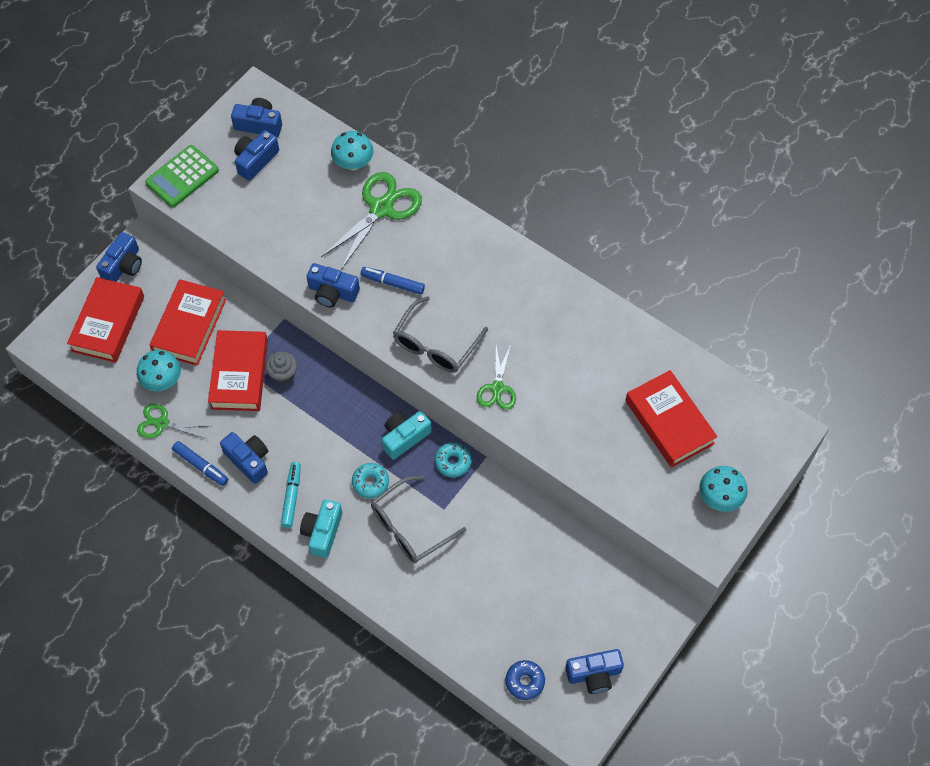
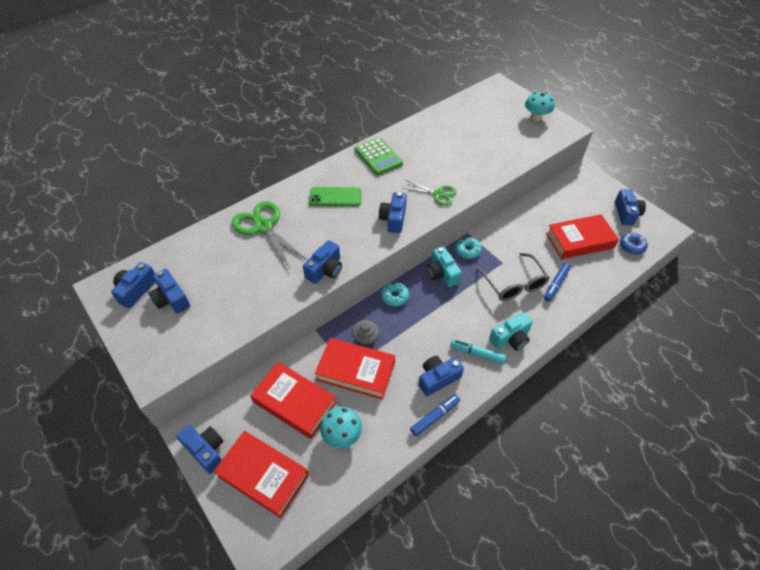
camera: 75 degrees left, 10 degrees down
(162, 423) = (385, 442): green scissors -> none
(182, 177) = (155, 358): green calculator -> green calculator (378, 157)
(322, 532) = (510, 338): turquoise camera -> turquoise camera turned 60 degrees counterclockwise
(353, 163) = (213, 235): turquoise mushroom -> none
(370, 483) = (474, 300): turquoise donut -> turquoise donut (394, 297)
(392, 283) = (332, 232): blue marker -> blue marker (555, 284)
(435, 345) = (393, 219): grey glasses -> blue camera
(455, 269) = (335, 197): none -> green phone
(669, 422) = (482, 125): red book -> red book (579, 240)

